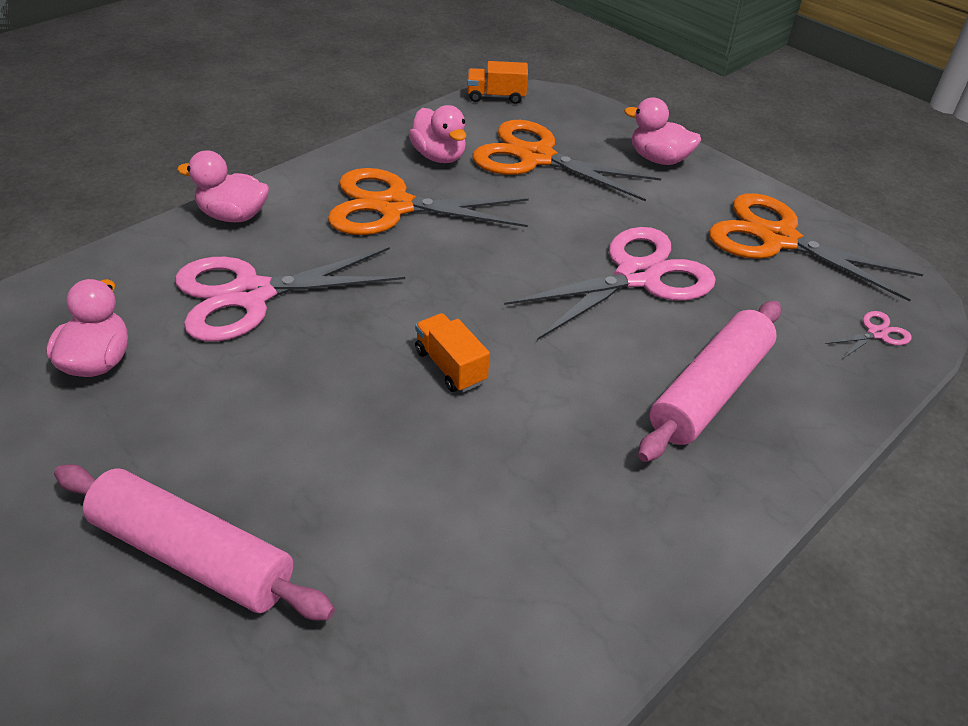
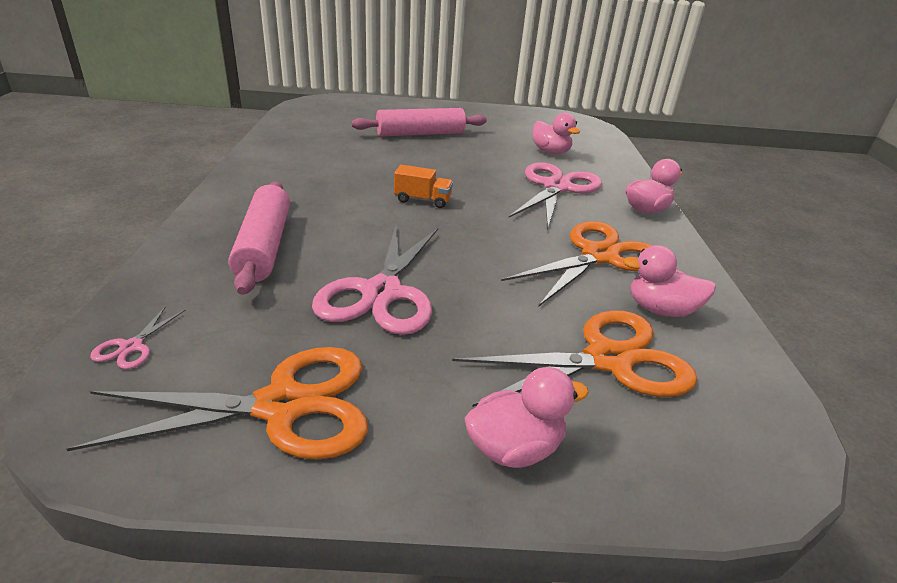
camera: 135 degrees right, 10 degrees down
(496, 97) = (785, 423): orange truck -> none

